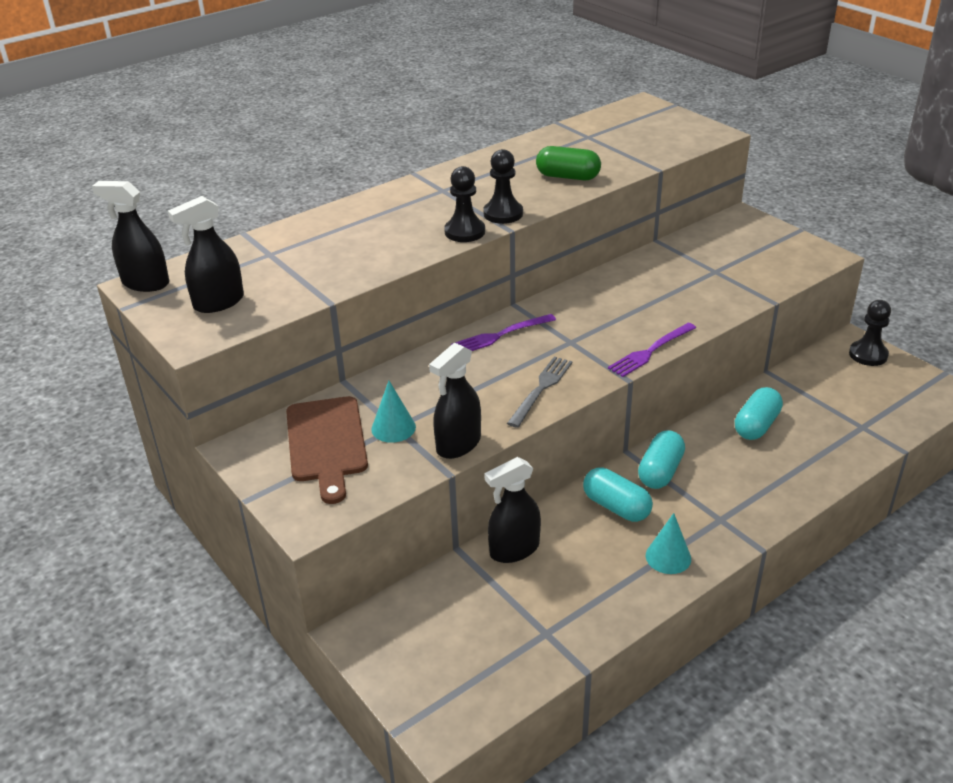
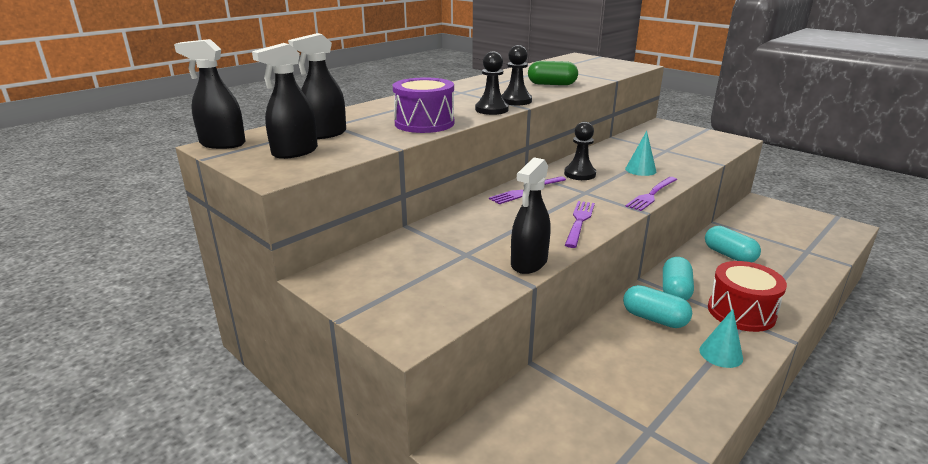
camera: 10 degrees left, 10 degrees down
(326, 443) = (406, 270): brown cutting board -> none
(374, 256) = (424, 123): none -> purple drum
(393, 428) = (464, 255): turquoise cone -> turquoise cone (640, 170)
(514, 549) = (583, 359): black spray bottle -> black spray bottle (325, 134)
(541, 389) = (579, 221): grey fork -> purple fork
(723, 507) = (741, 312): none -> red drum
(756, 425) = (729, 255): turquoise capsule -> turquoise capsule turned 60 degrees counterclockwise
(868, 355) = (777, 209): black pawn -> black pawn (579, 174)

